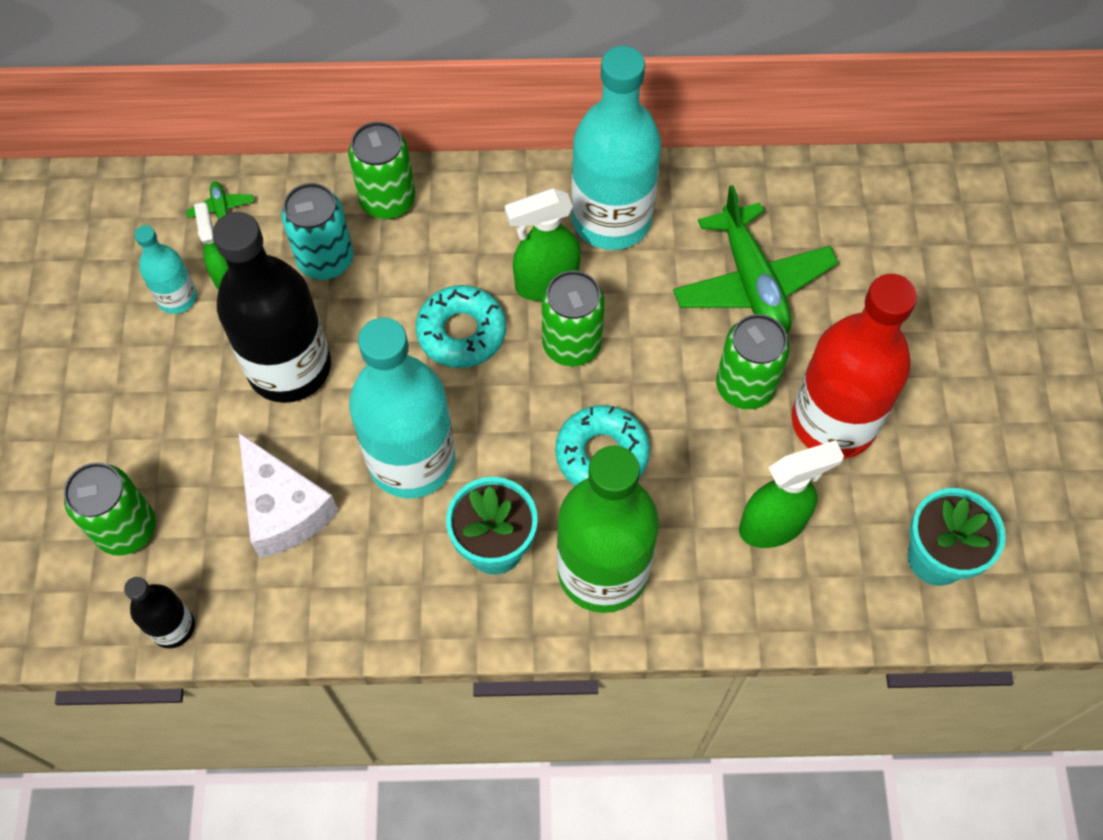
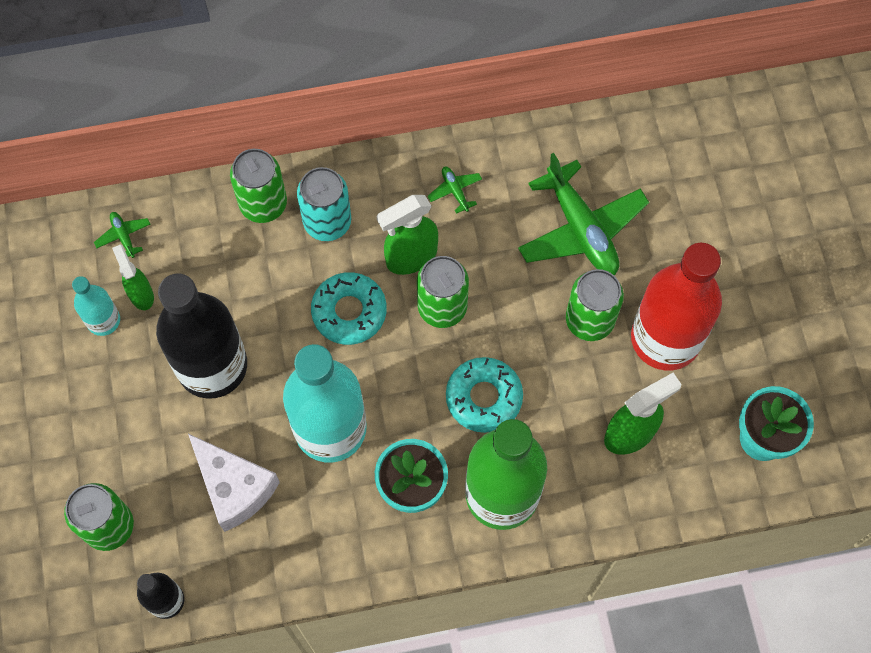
camera: 10 degrees left, 5 degrees up
(325, 260) = (222, 266): turquoise can -> turquoise can (327, 222)
(611, 219) = (455, 191): turquoise bottle -> green plane

